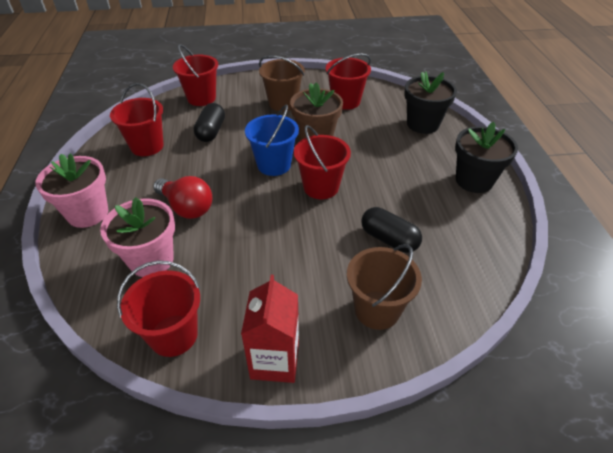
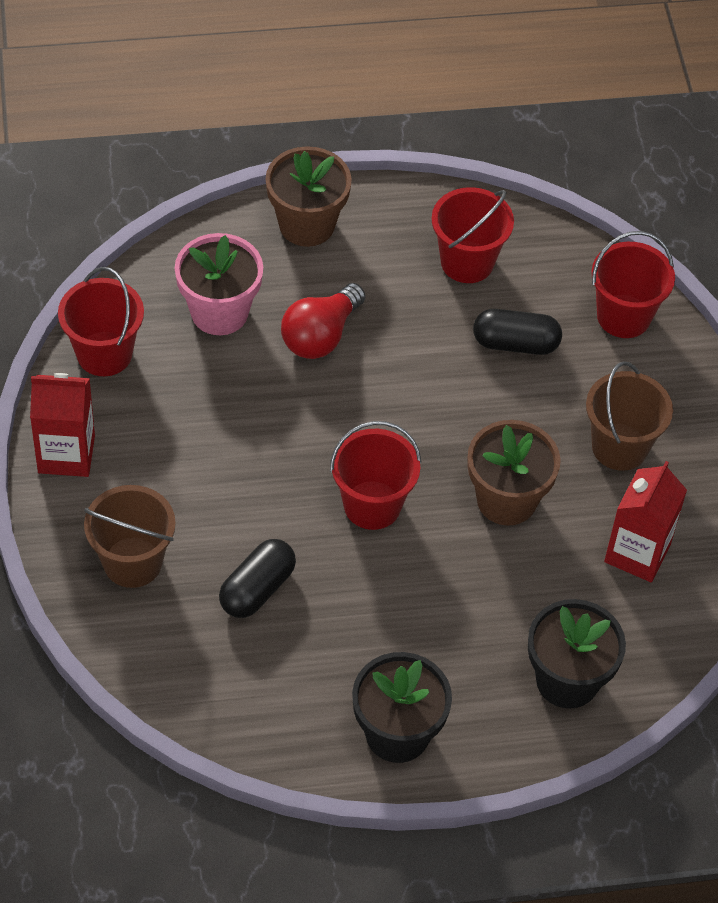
camera: 85 degrees right, 10 degrees up
(88, 213) = (306, 224): pink flower pot -> brown flower pot
(274, 165) = (427, 439): blue bucket -> none
(345, 101) = (637, 553): red bucket -> red carton

